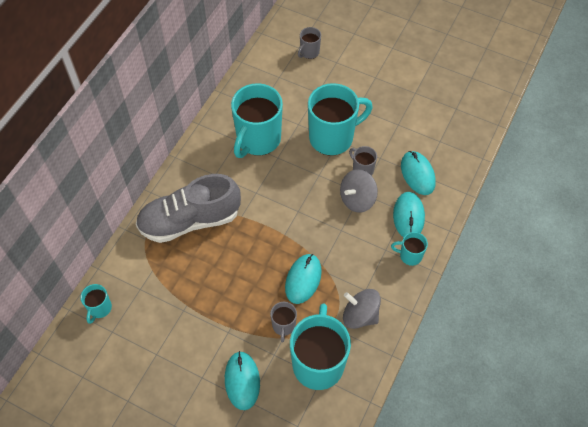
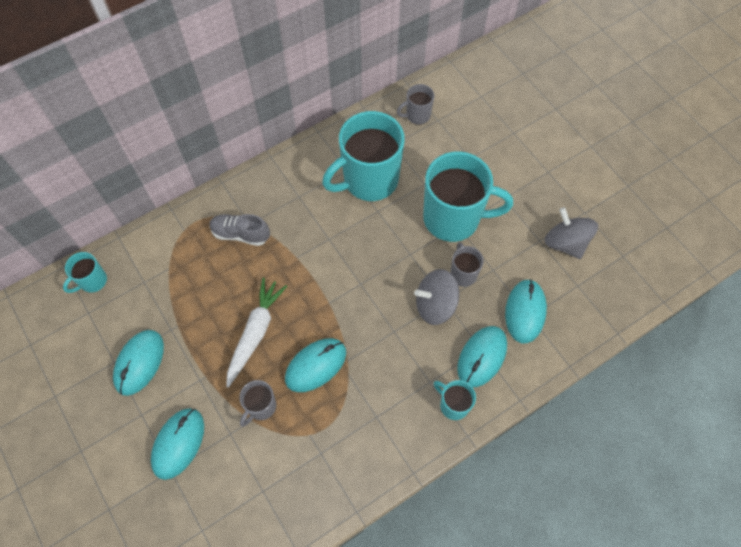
camera: 30 degrees right, 5 degrees up
(176, 344) = (139, 363): none -> turquoise mouse
(190, 220) = (241, 234): grey shoe -> grey shoe, size x0.49
(246, 280) = (255, 333): none -> white carrot
(309, 52) = (489, 107): grey mug -> grey mug (417, 115)
(318, 363) = (270, 472): turquoise mug -> none
(360, 315) = (351, 443): grey spinning top -> grey spinning top (565, 243)

